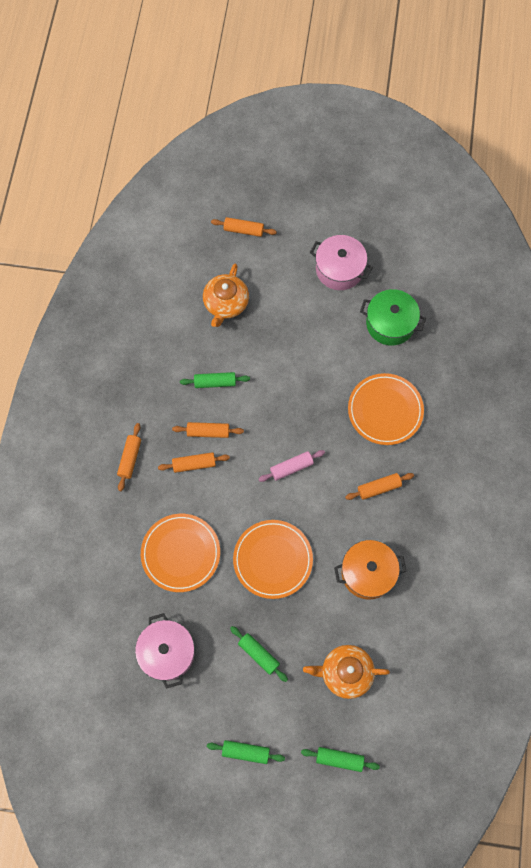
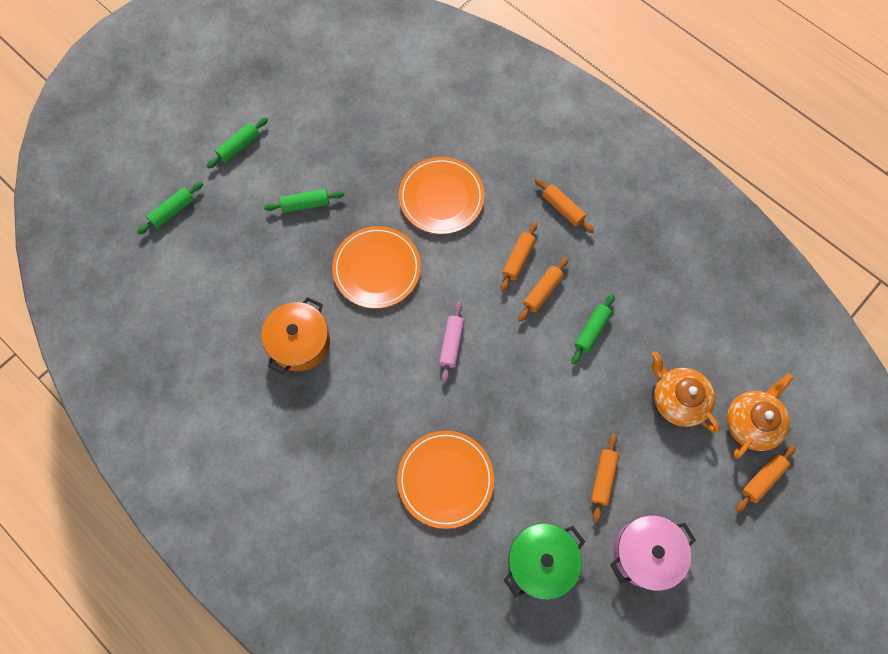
camera: 125 degrees right, 0 degrees up
(167, 652) = (364, 137): pink pot -> none
(345, 672) = (233, 263): orange teapot -> orange teapot (751, 422)
(379, 488) = (370, 412): orange rolling pin -> orange rolling pin (603, 478)

